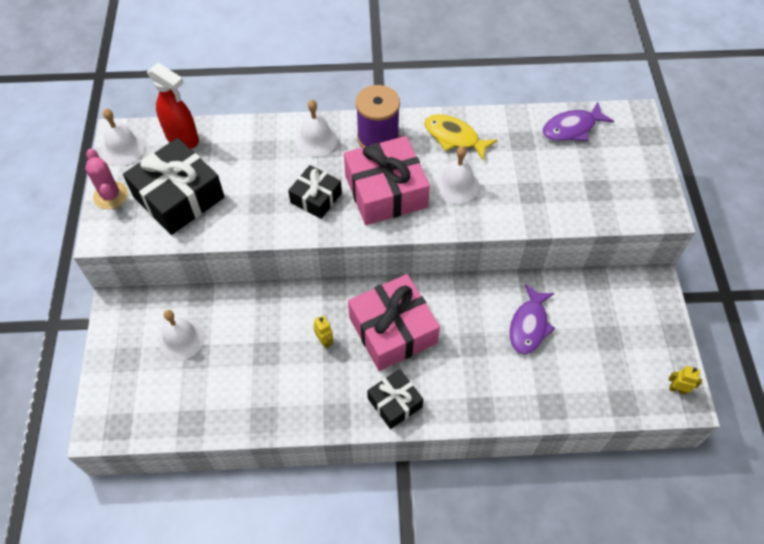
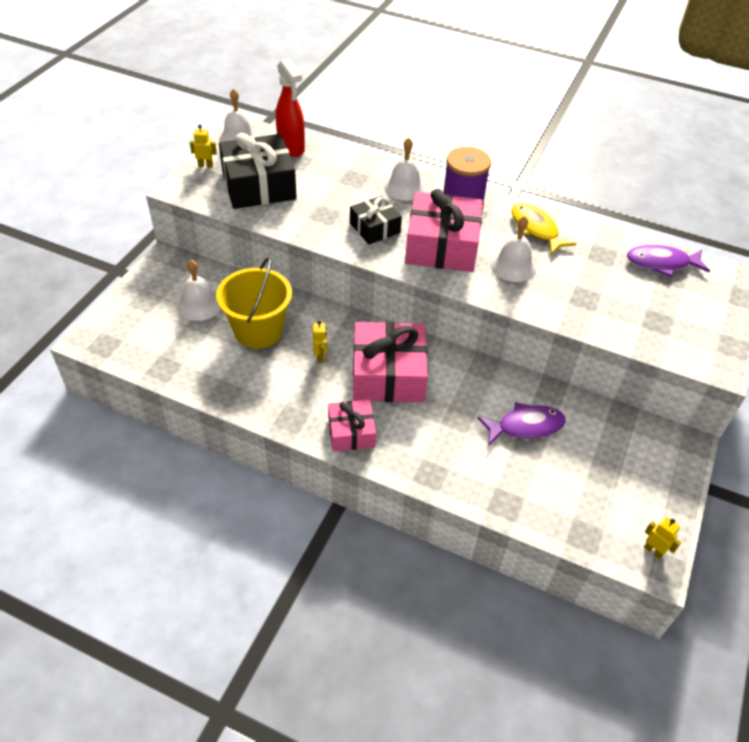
camera: 25 degrees right, 10 degrees down
(111, 195) = (205, 165): pink cactus -> yellow robot
(253, 341) = (258, 331): none -> yellow bucket
(395, 403) = (351, 432): black gift -> pink gift
(529, 325) = (525, 426): purple fish -> purple fish turned 150 degrees counterclockwise

